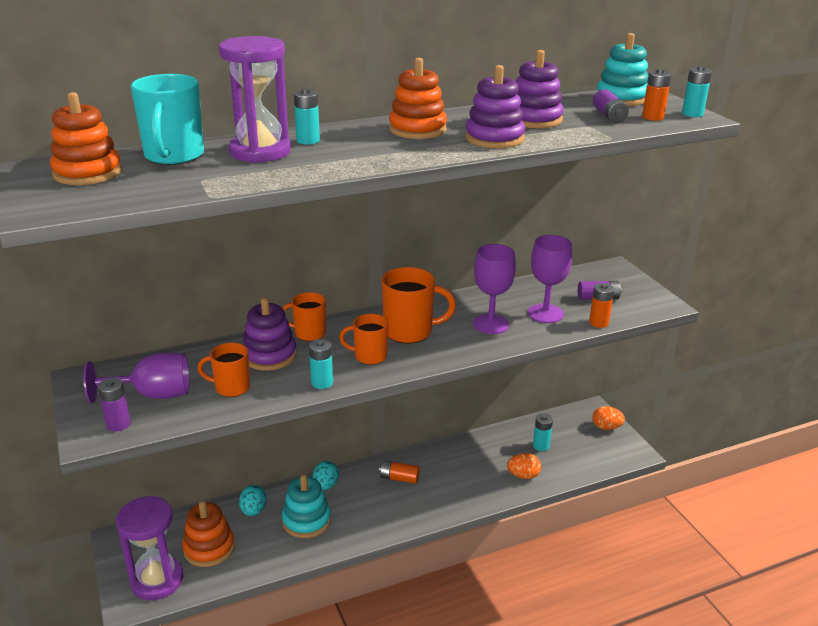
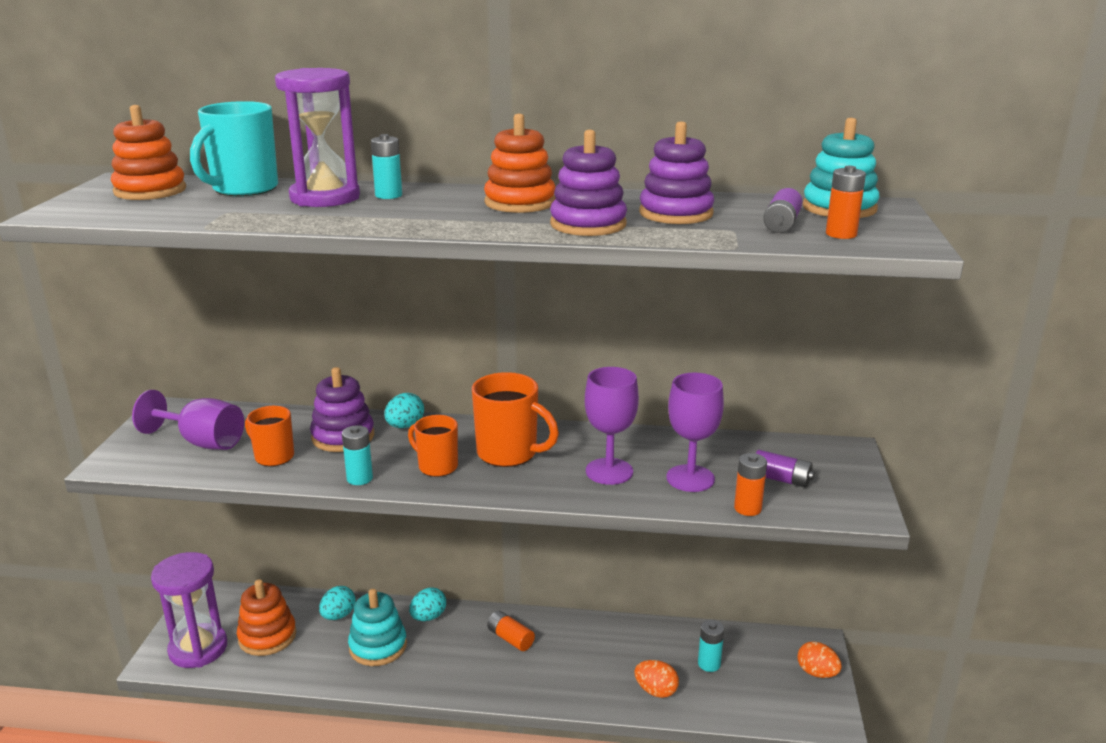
camera: 30 degrees right, 5 degrees down
(118, 424) = (145, 459): purple battery -> none
(309, 333) = (405, 426): orange mug -> turquoise egg
(692, 114) = (908, 239): turquoise battery -> none

